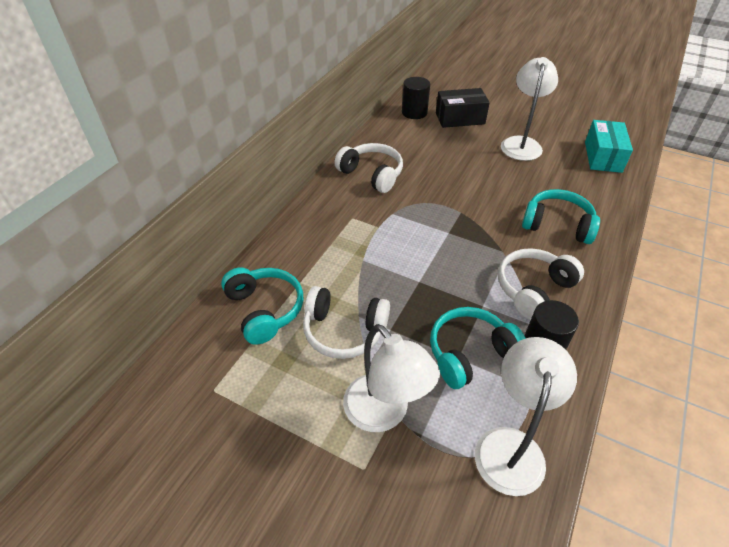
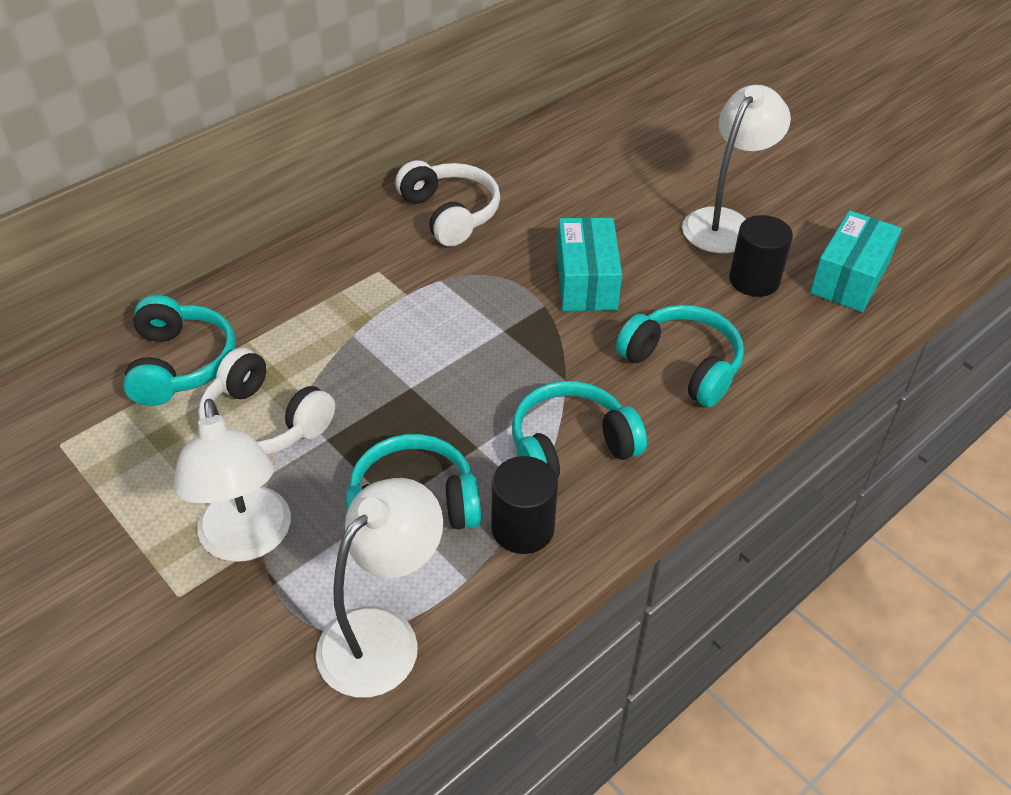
camera: 20 degrees right, 0 degrees up
(414, 112) = (585, 130): black cylinder -> black cylinder (754, 280)
(460, 118) = (653, 157): black box -> none
(473, 193) = (586, 281): none -> turquoise box
(533, 289) = (570, 447): white headphones -> turquoise headphones

